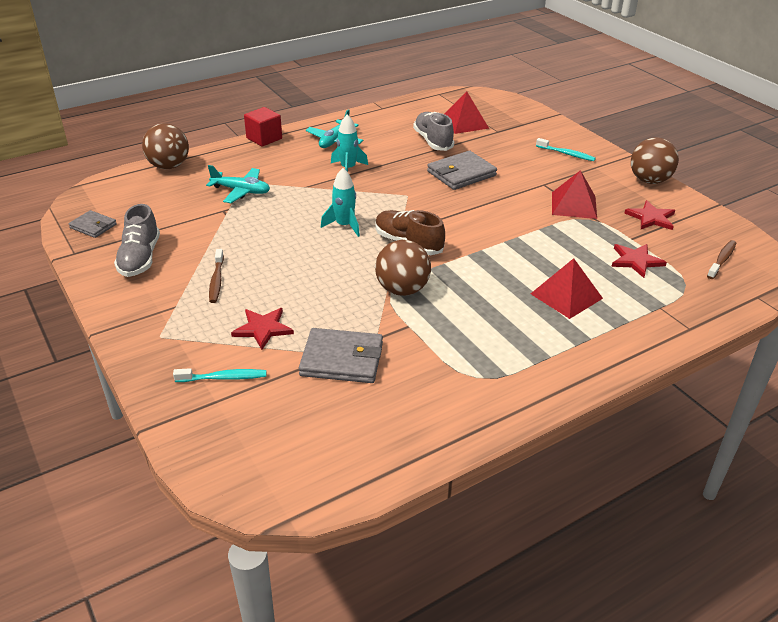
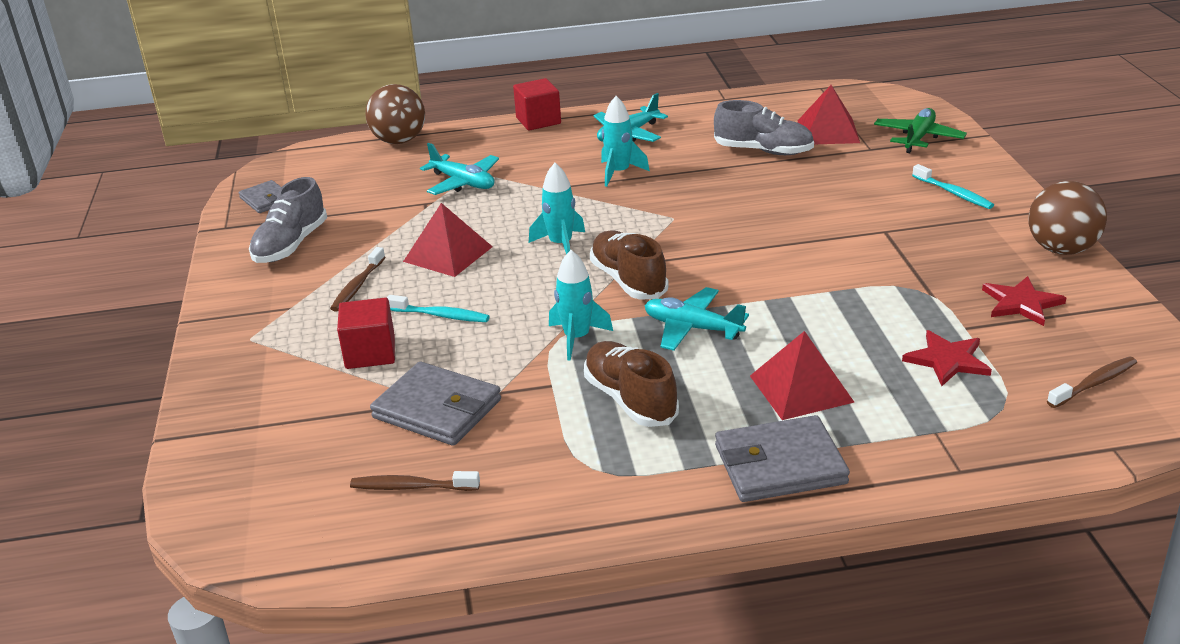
camera: 25 degrees right, 5 degrees down
(223, 378) = (285, 401): turquoise toothbrush -> turquoise toothbrush (441, 315)
(263, 329) = (370, 353): red star -> red cube
(364, 419) = (411, 487): none -> brown toothbrush
(402, 290) = (577, 338): brown ball -> turquoise rocket
(433, 141) = (763, 151): grey shoe -> grey shoe turned 105 degrees clockwise
(461, 174) = (772, 200): grey wallet -> grey wallet (780, 465)
(467, 325) = (630, 400): none -> brown shoe
(472, 269) = (692, 328): none -> turquoise plane
(521, 121) = (918, 138): none -> green plane
(574, 205) = (909, 266): red pyramid -> red pyramid (448, 254)

